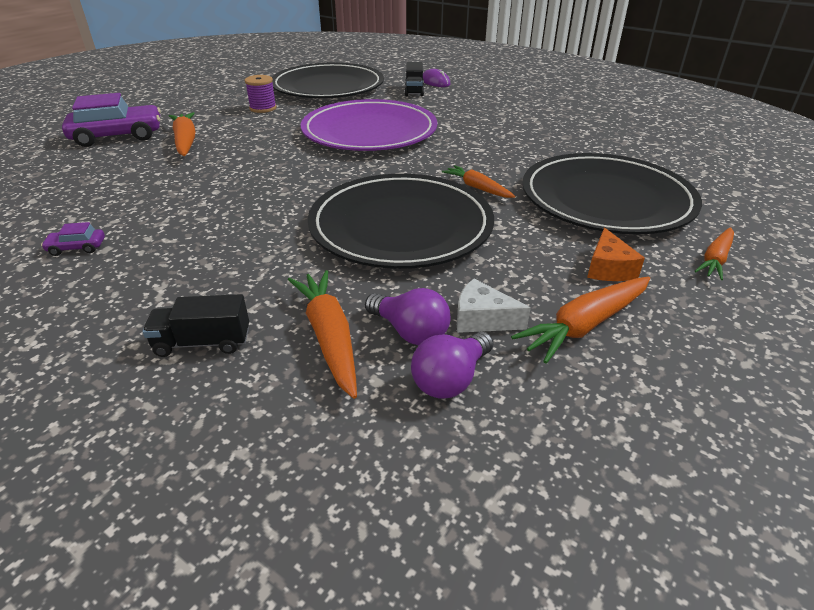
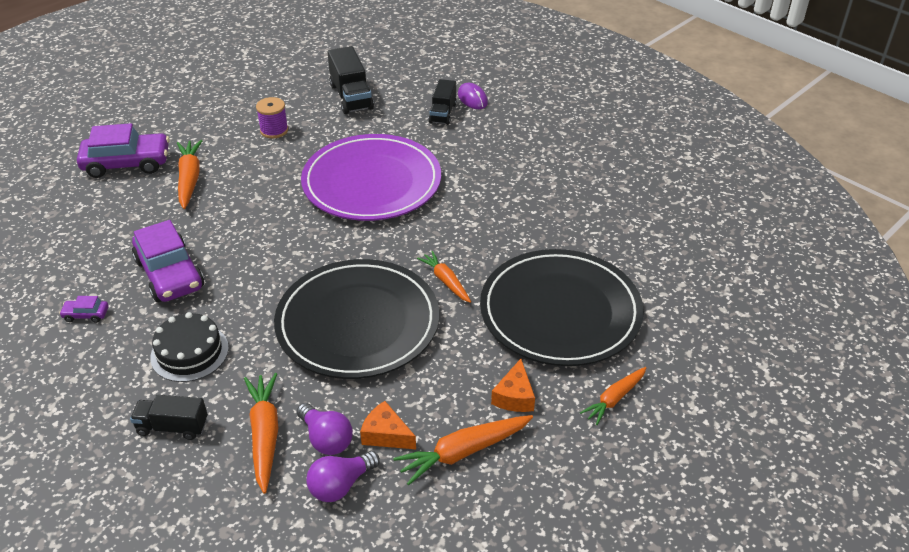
camera: 10 degrees right, 5 degrees up
(176, 207) = (170, 274): none -> purple car
(211, 268) = (189, 352): none -> black cake
(328, 87) = (351, 97): black plate -> black truck
(482, 319) = (386, 435): white cheese -> orange cheese

